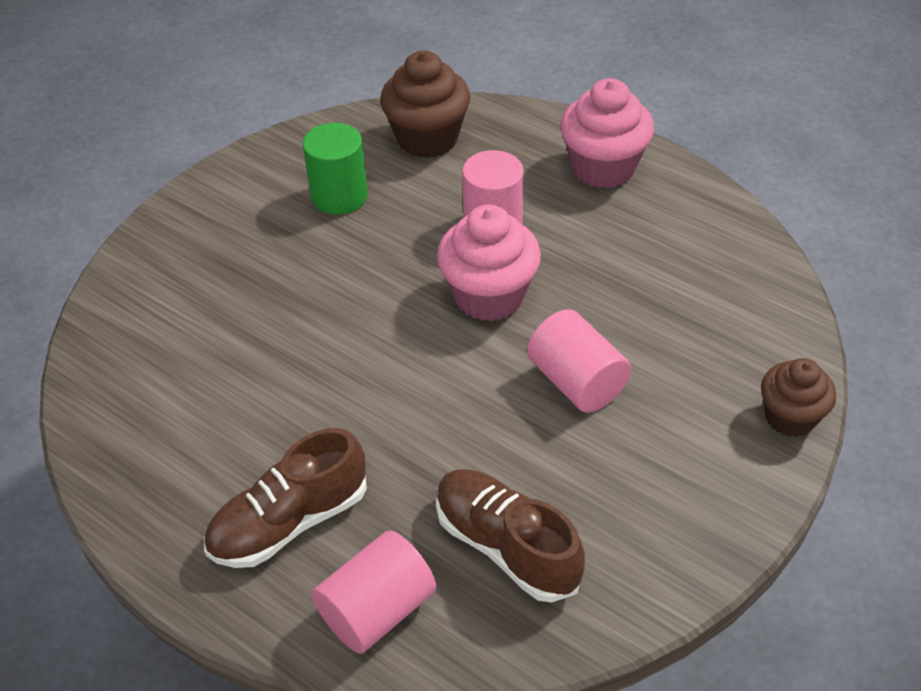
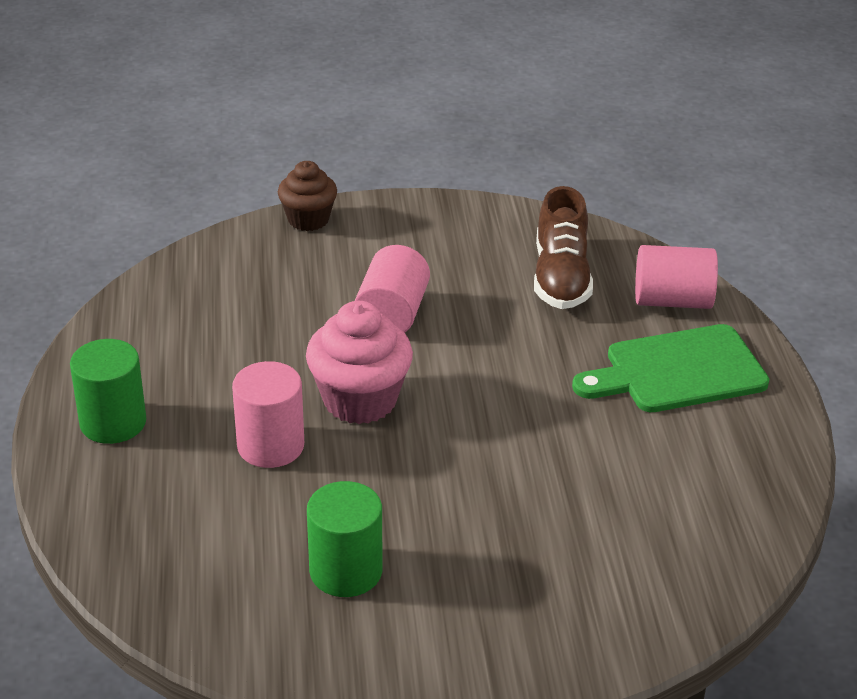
camera: 135 degrees left, 10 degrees down
(289, 522) = (677, 371): brown shoe -> green cutting board
(427, 138) = (188, 566): brown cupcake -> none
(603, 168) = (113, 422): pink cupcake -> green cylinder

